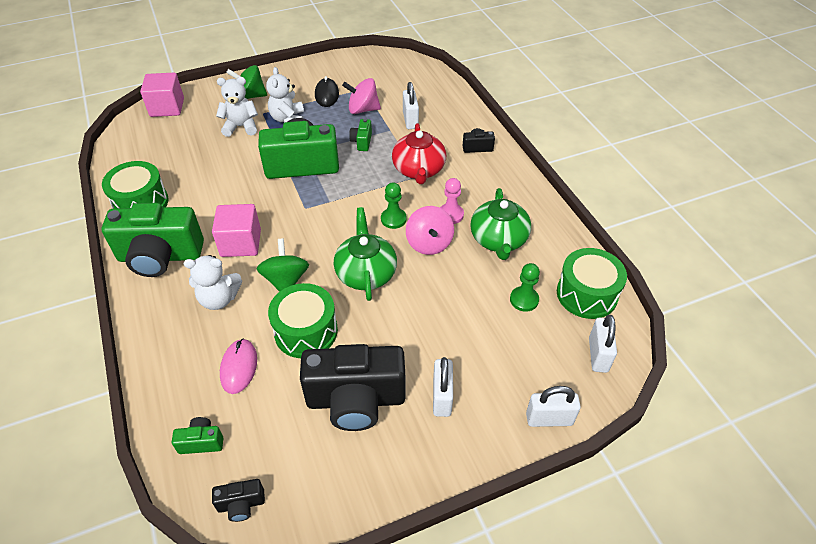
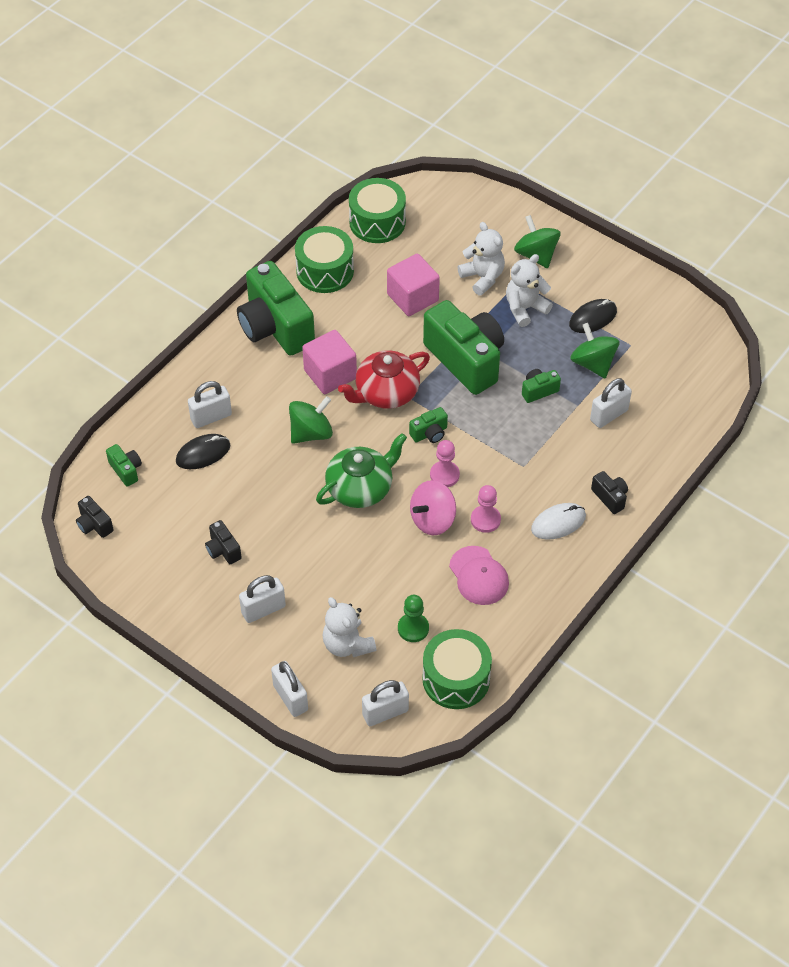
camera: 60 degrees right, 5 degrees up
(167, 107) = (464, 201): pink cube -> pink cube (412, 297)
(206, 343) = (211, 417): none -> white padlock
(219, 299) = (259, 398): white teddy bear -> white teddy bear (347, 644)
(239, 367) = (203, 453): pink mouse -> black mouse
(306, 331) = (267, 478): green drum -> green drum (377, 222)
(349, 211) = (429, 433): none -> green camera
(356, 400) = (223, 550): black camera -> black camera, size x0.43
(363, 109) = (593, 363): pink spinning top -> green spinning top
(393, 219) = (444, 475): green pawn -> pink pawn
(419, 170) = (532, 461): red teapot -> red teapot (386, 393)
(480, 179) = (558, 523): none -> white mouse
(498, 240) = (479, 576): green teapot -> pink cap

